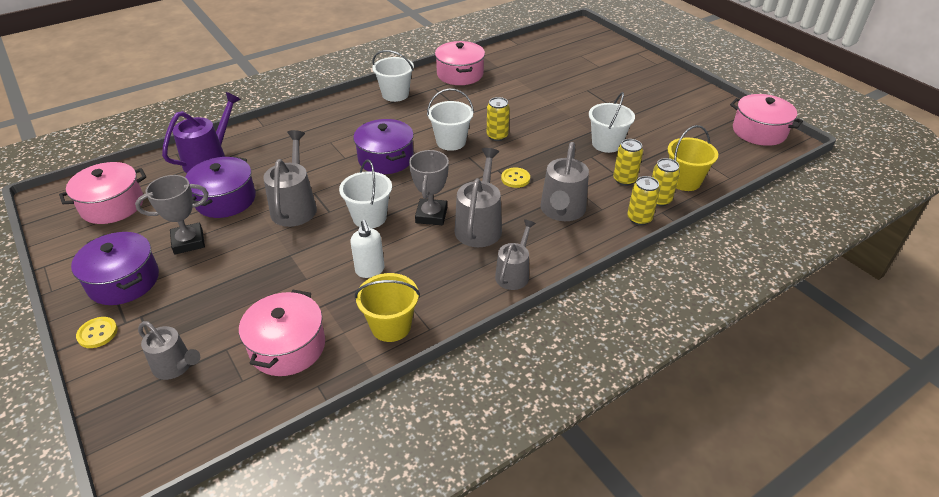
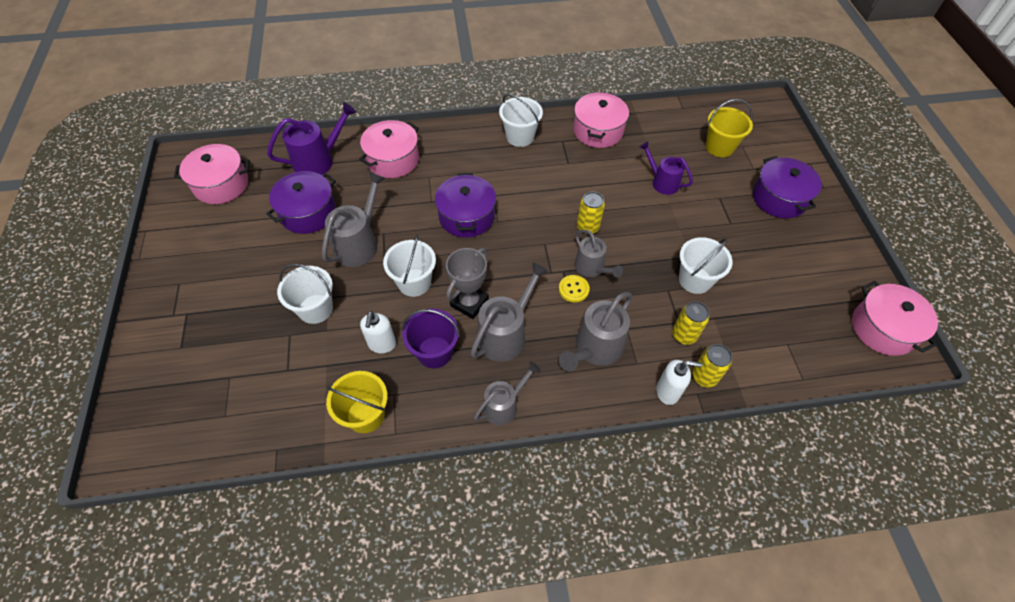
camera: 25 degrees right, 15 degrees up
(97, 333) = (149, 317): yellow button -> none
(123, 281) = (191, 271): purple pot -> purple pot (779, 198)
(175, 366) = (186, 377): grey watering can -> grey watering can (591, 268)
(188, 242) = (257, 249): grey trophy -> none
(287, 347) = (275, 397): pink pot -> pink pot (393, 159)
(424, 259) = (434, 352): none -> purple bucket
(451, 142) = (538, 218): white bucket -> white bucket (315, 309)
(536, 92) = (662, 182): none -> purple watering can
(639, 218) = (667, 392): yellow can -> white soap dispenser
(684, 181) = (748, 363): yellow bucket -> yellow bucket (719, 147)

